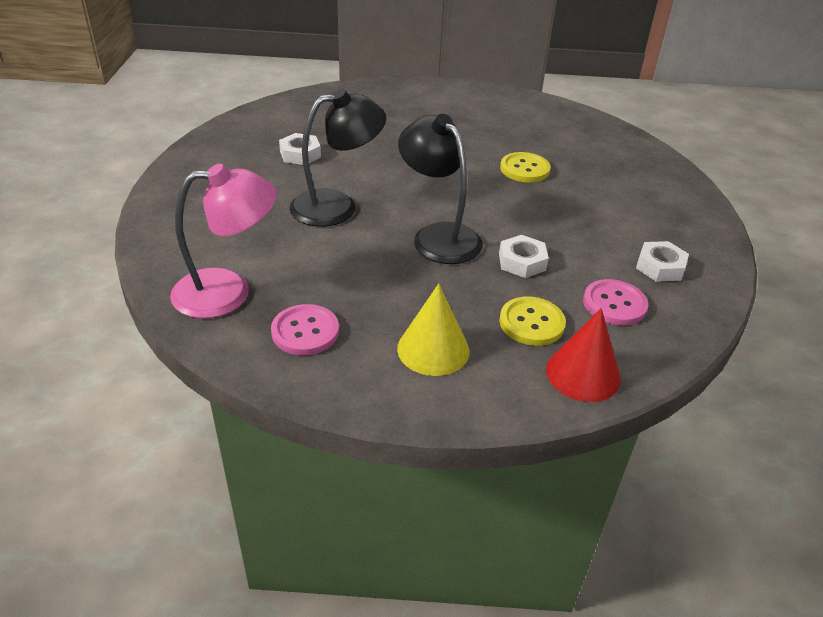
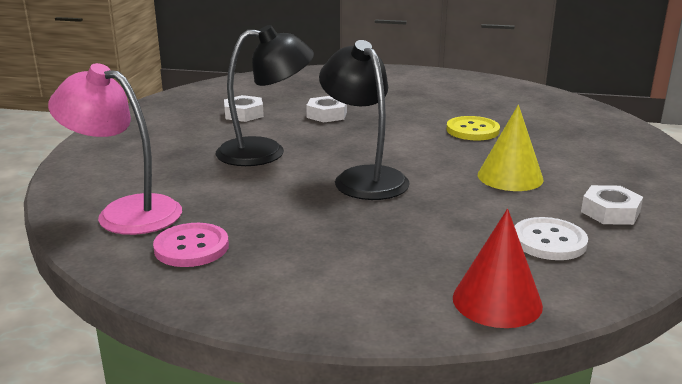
camera: 10 degrees right, 15 degrees down
(228, 292) = (126, 212): pink lamp -> pink lamp turned 150 degrees counterclockwise
(433, 349) = (326, 269): yellow cone -> yellow cone (510, 177)
(522, 262) = (450, 201): white nut -> white nut (327, 115)
(531, 323) = (447, 252): yellow button -> none
(614, 304) = (549, 241): pink button -> white button

